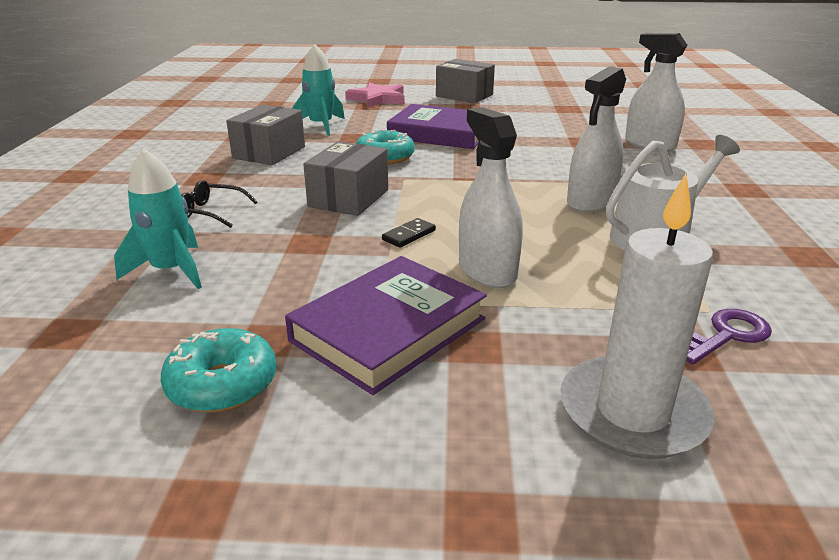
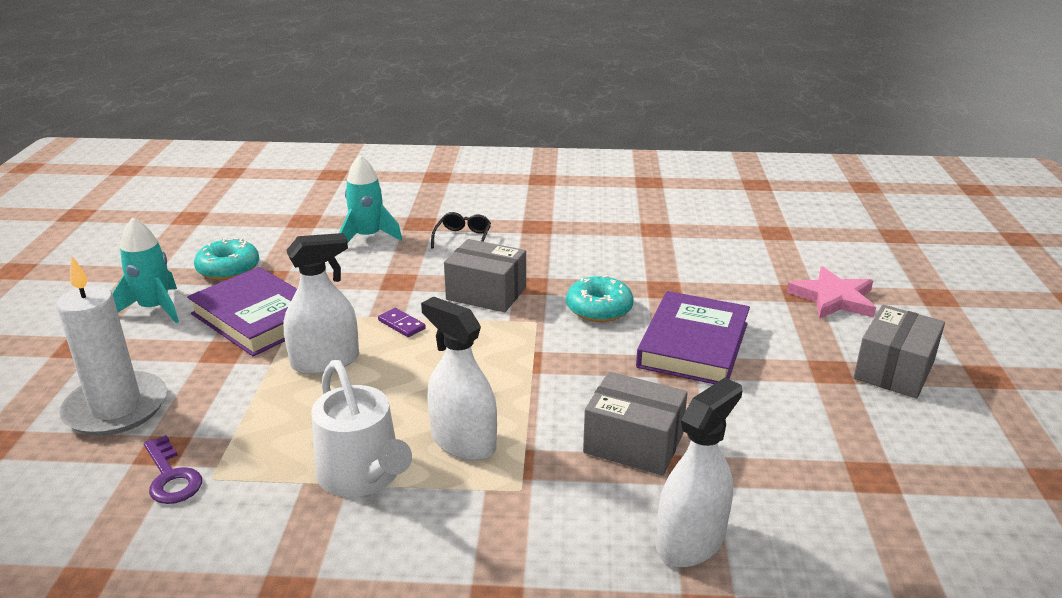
camera: 90 degrees right, 0 degrees up
(269, 152) = (605, 247): grey box -> grey box (633, 443)
(321, 126) = (700, 267): turquoise rocket -> turquoise rocket (155, 308)
(409, 235) = (401, 324): black domino -> purple domino

